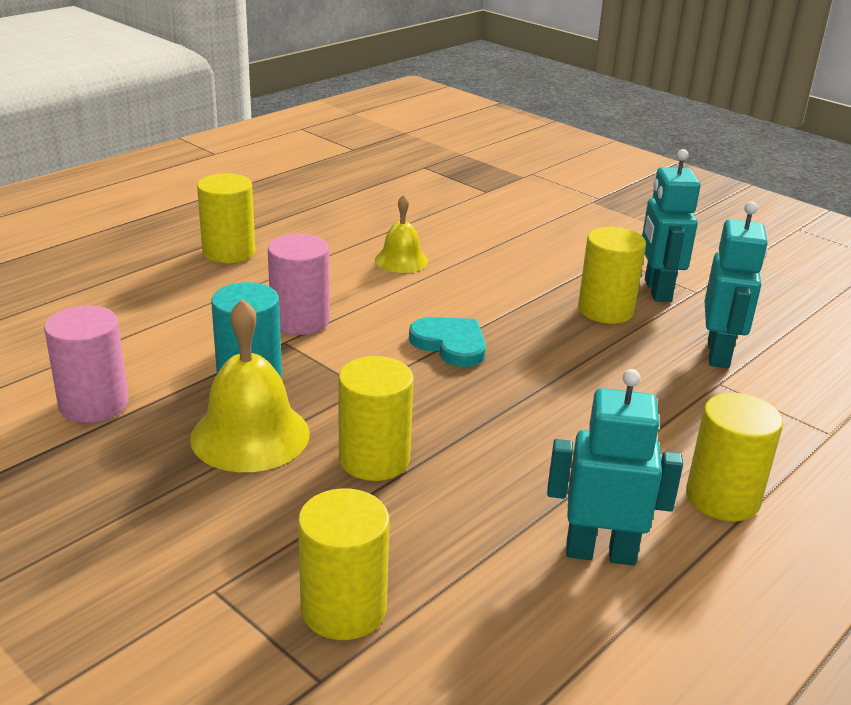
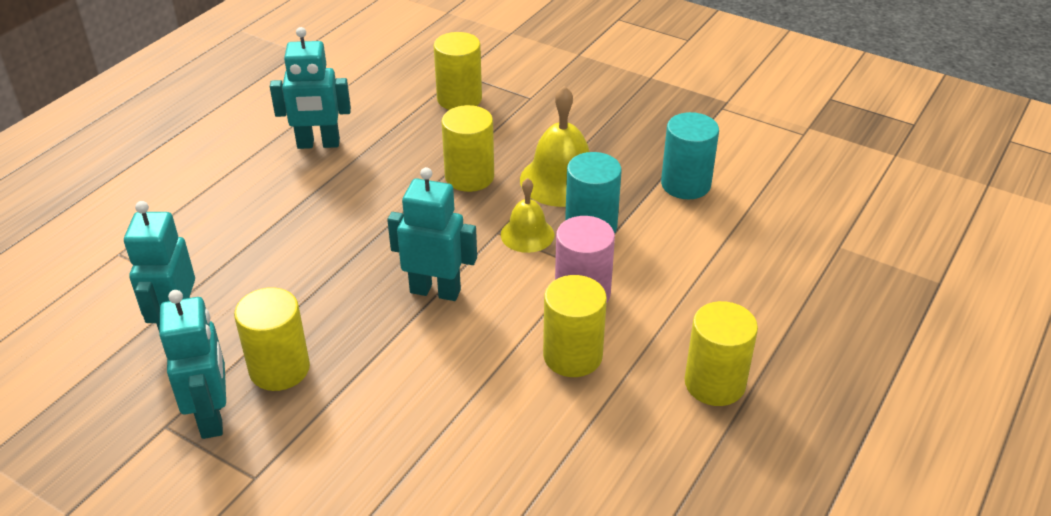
camera: 170 degrees right, 10 degrees up
(93, 404) = (685, 184): pink cylinder -> turquoise cylinder
(401, 260) = (516, 411): yellow bell -> yellow bell (527, 234)
(450, 344) = (435, 291): turquoise heart -> turquoise robot
(722, 498) = (229, 188): yellow cylinder -> yellow cylinder (572, 356)

